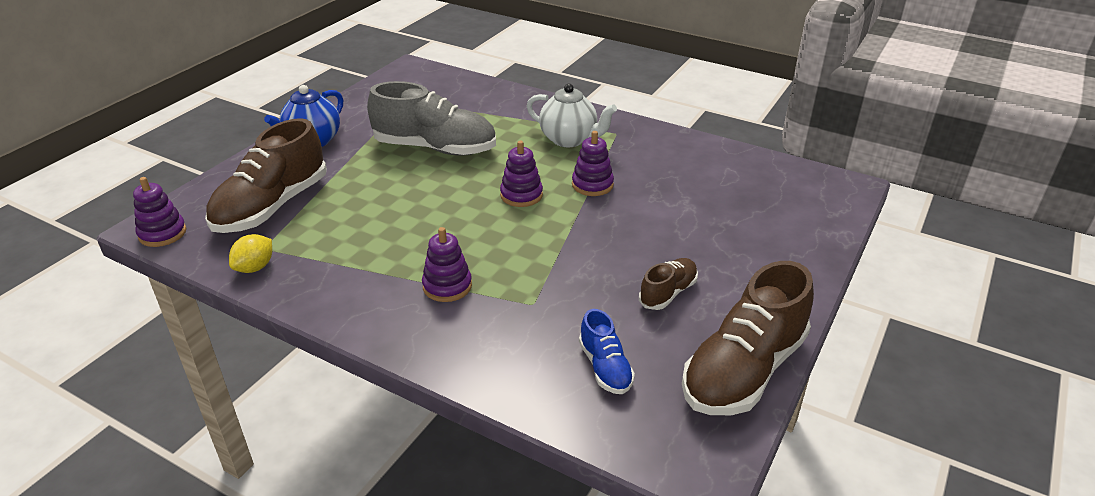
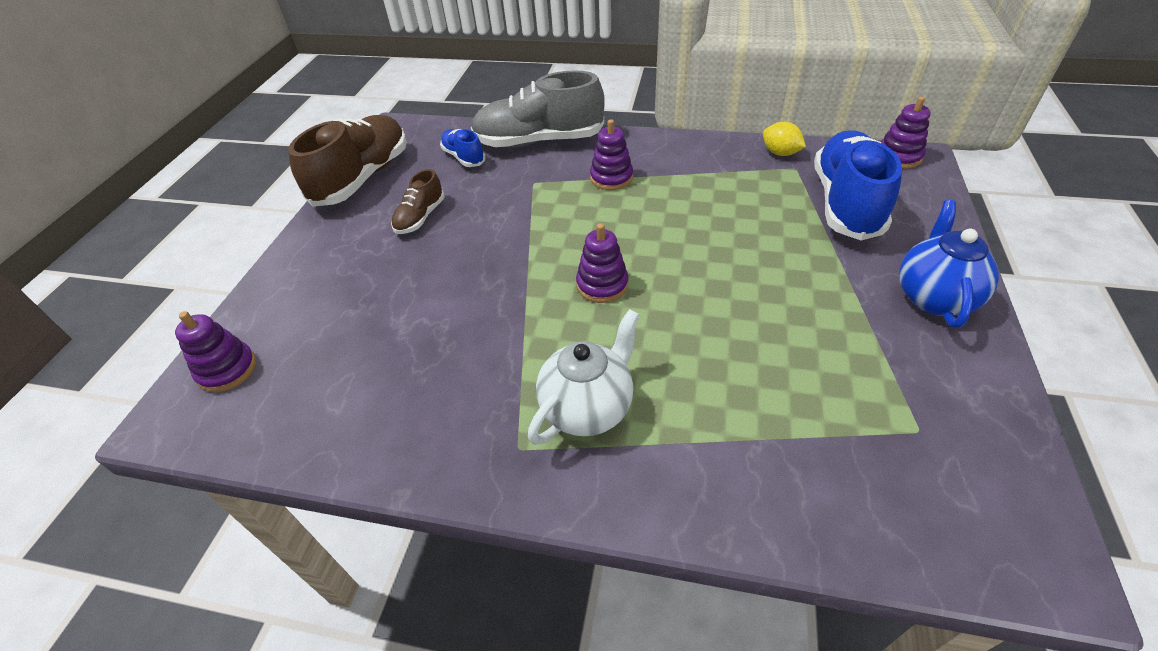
camera: 165 degrees right, 10 degrees up
(255, 267) = (780, 153): yellow lemon -> yellow lemon turned 60 degrees counterclockwise
(272, 207) = (846, 202): brown shoe -> blue shoe
(435, 148) = (765, 331): grey shoe -> grey shoe (539, 141)
(569, 139) = (588, 408): white teapot -> white teapot turned 120 degrees clockwise
(592, 185) = (523, 324): purple stacking toy -> purple stacking toy (227, 370)

